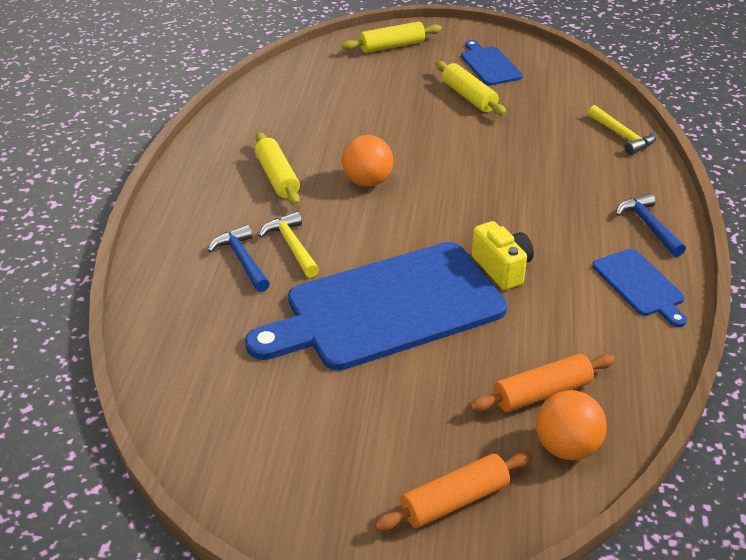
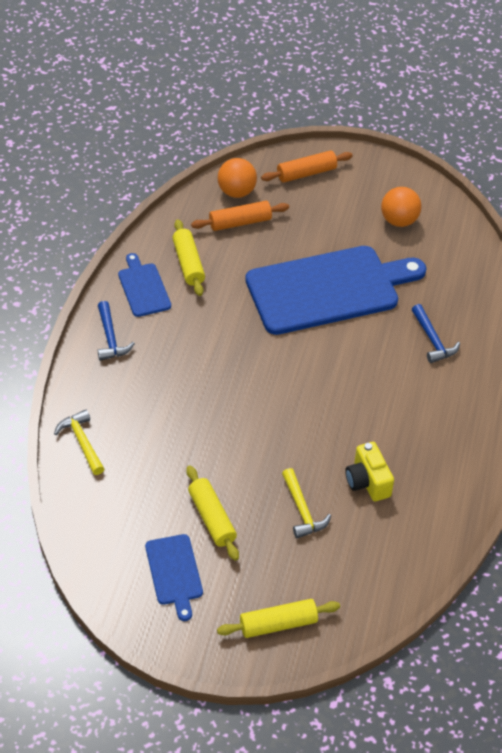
camera: 175 degrees left, 10 degrees up
(277, 177) = (408, 424): yellow rolling pin -> yellow rolling pin (188, 263)
(292, 246) = (395, 349): yellow hammer -> yellow hammer (302, 510)
(367, 181) = (329, 410): orange ball -> orange ball (399, 221)
(502, 268) = (238, 312): yellow camera -> yellow camera (367, 482)

